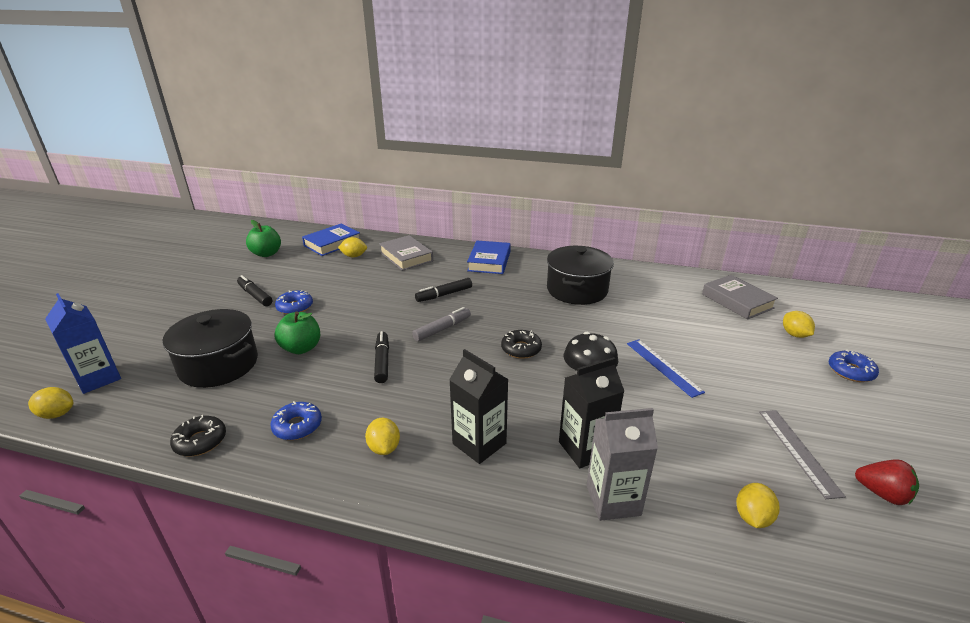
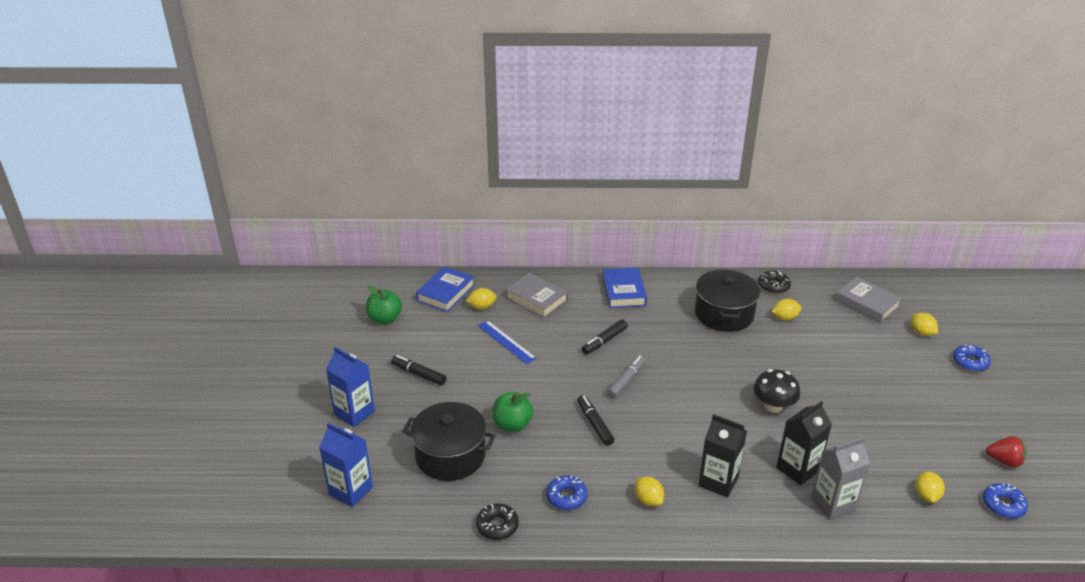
camera: 15 degrees left, 5 degrees up
(57, 414) = (349, 529): yellow lemon -> yellow lemon (785, 318)
(171, 316) = (354, 413): none -> blue carton
(295, 307) = (470, 381): blue donut -> blue donut (1003, 505)
(521, 349) = (706, 389): black donut -> black donut (773, 286)
(663, 367) = (828, 385): blue ruler -> blue ruler (506, 342)
(798, 451) = (945, 440): grey ruler -> none

